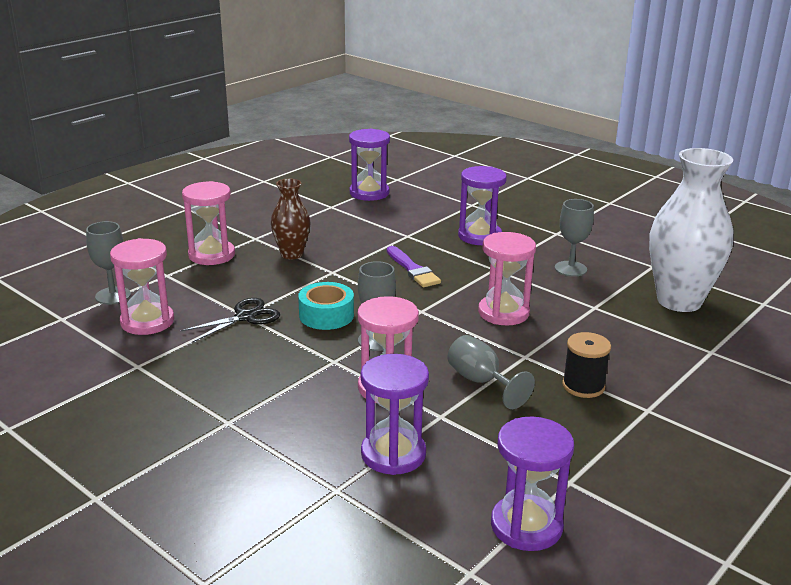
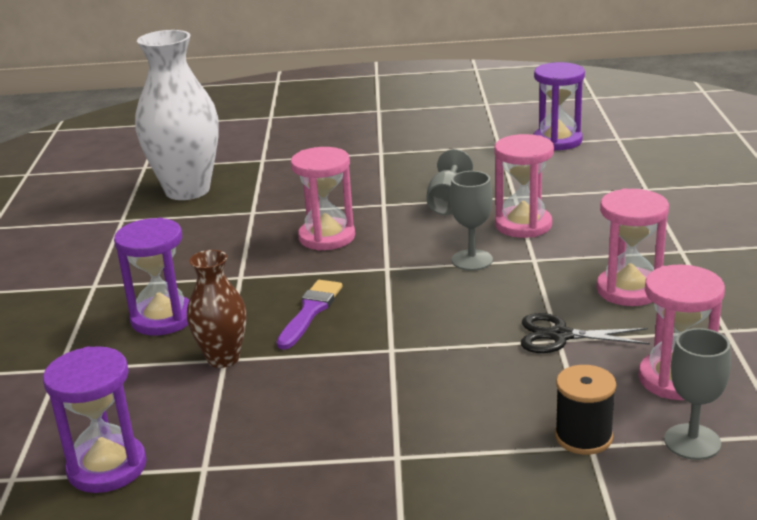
camera: 130 degrees left, 0 degrees up
(211, 255) = (493, 453): pink hourglass -> pink hourglass (628, 290)
(292, 254) = (394, 399): brown vase -> brown vase (223, 358)
(326, 315) = (477, 301): turquoise tape -> none
(393, 454) = (582, 190): purple hourglass -> none
(570, 269) = (184, 246): grey goblet -> none
(583, 386) = (387, 175): black spool -> black spool (583, 437)

